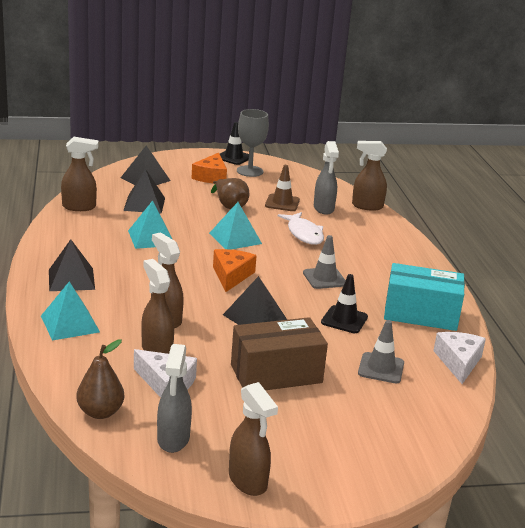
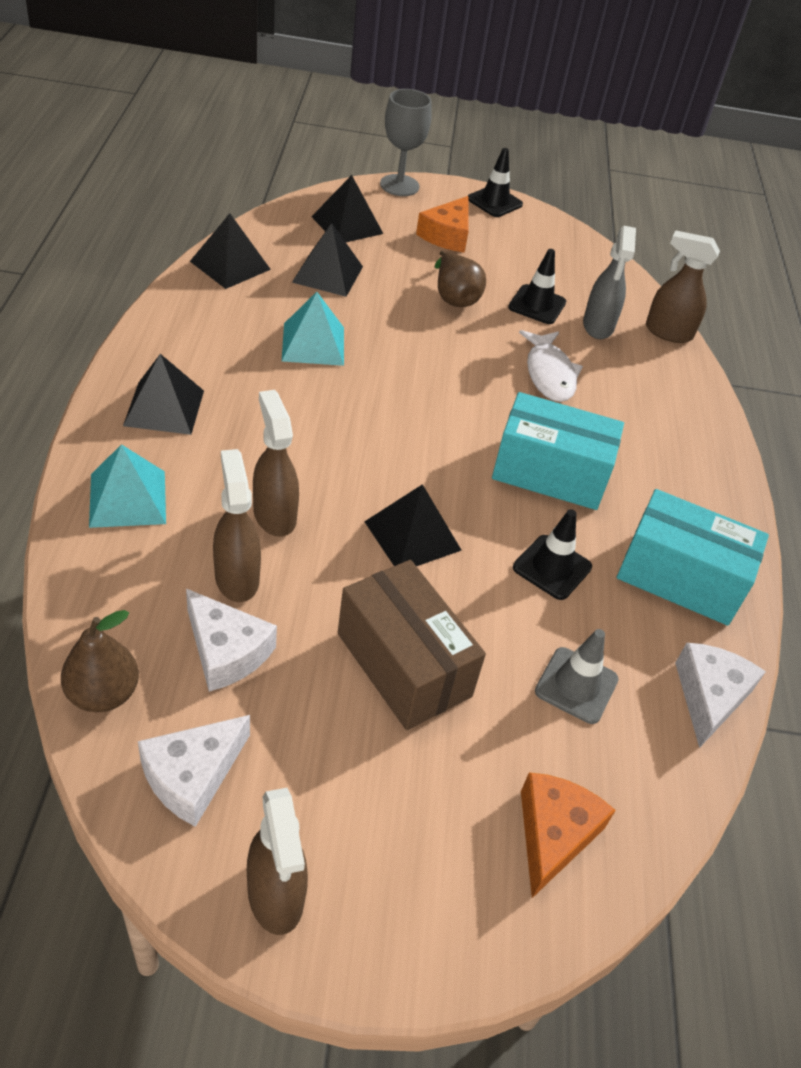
camera: 10 degrees right, 20 degrees up
(79, 207) = (230, 265): brown spray bottle -> black pyramid
(173, 439) = (192, 776): grey spray bottle -> white cheese
(231, 276) = (406, 442): orange cheese -> orange cheese (553, 834)
(235, 238) = (440, 365): turquoise pyramid -> none
(250, 171) = (509, 233): grey goblet -> grey goblet (399, 185)
(276, 374) = (403, 664): brown box -> brown box turned 60 degrees clockwise
(282, 203) = (537, 305): brown traffic cone -> black traffic cone
(324, 278) = (550, 473): grey traffic cone -> turquoise box

